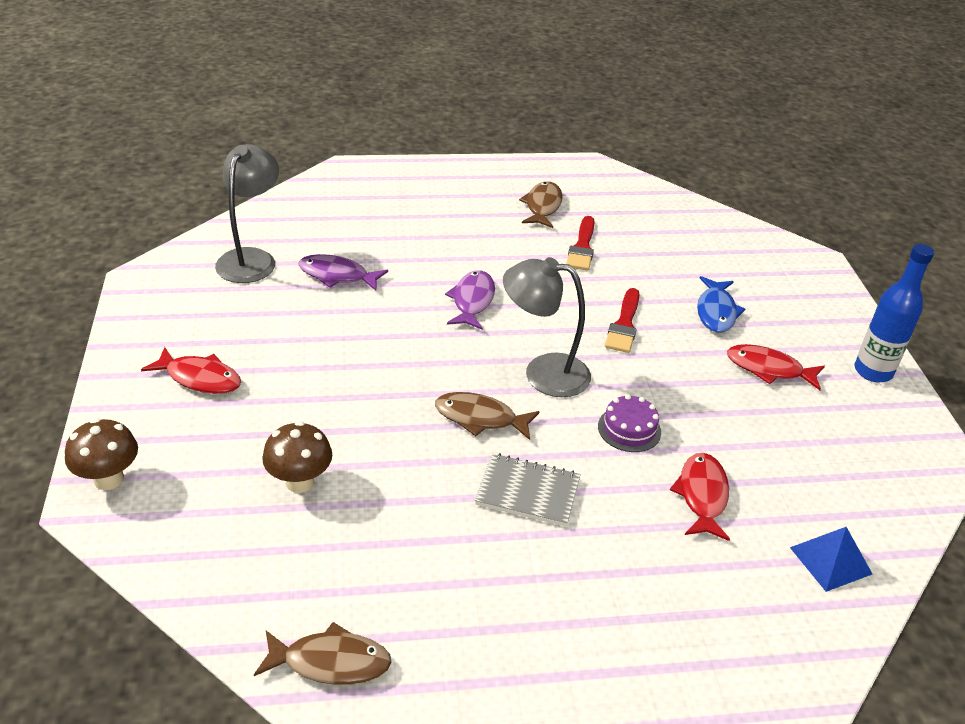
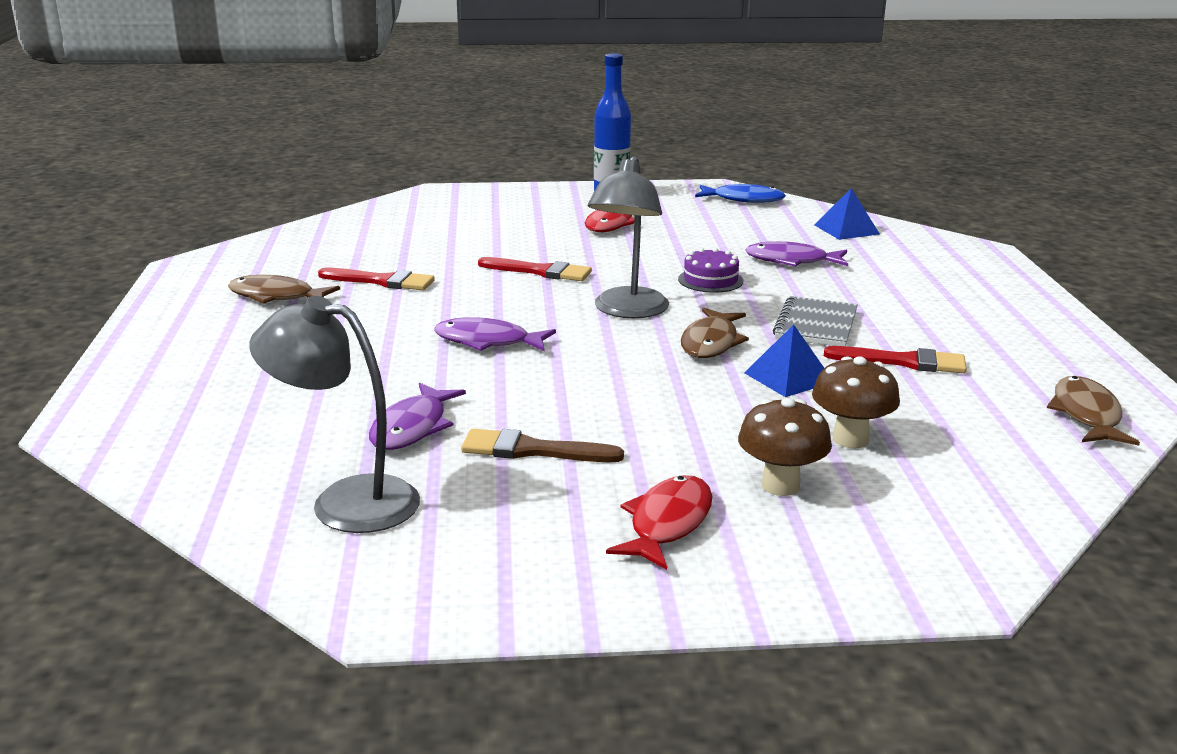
camera: 85 degrees left, 15 degrees down
(109, 479) = (904, 578): brown mushroom -> brown mushroom (780, 485)
(302, 323) = (532, 450): none -> brown brush
(412, 459) = (788, 377): none -> blue pyramid
(447, 543) = (903, 362): none -> red brush
(702, 495) = (791, 261): red fish -> purple fish
(716, 312) = (519, 234): blue fish -> blue fish (744, 199)

